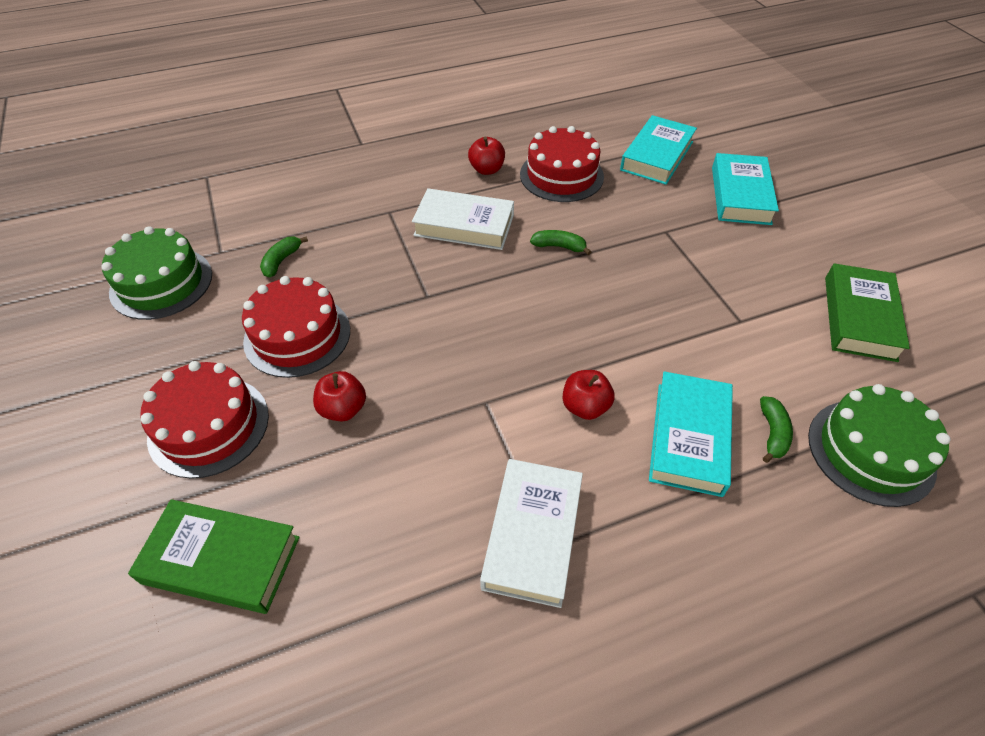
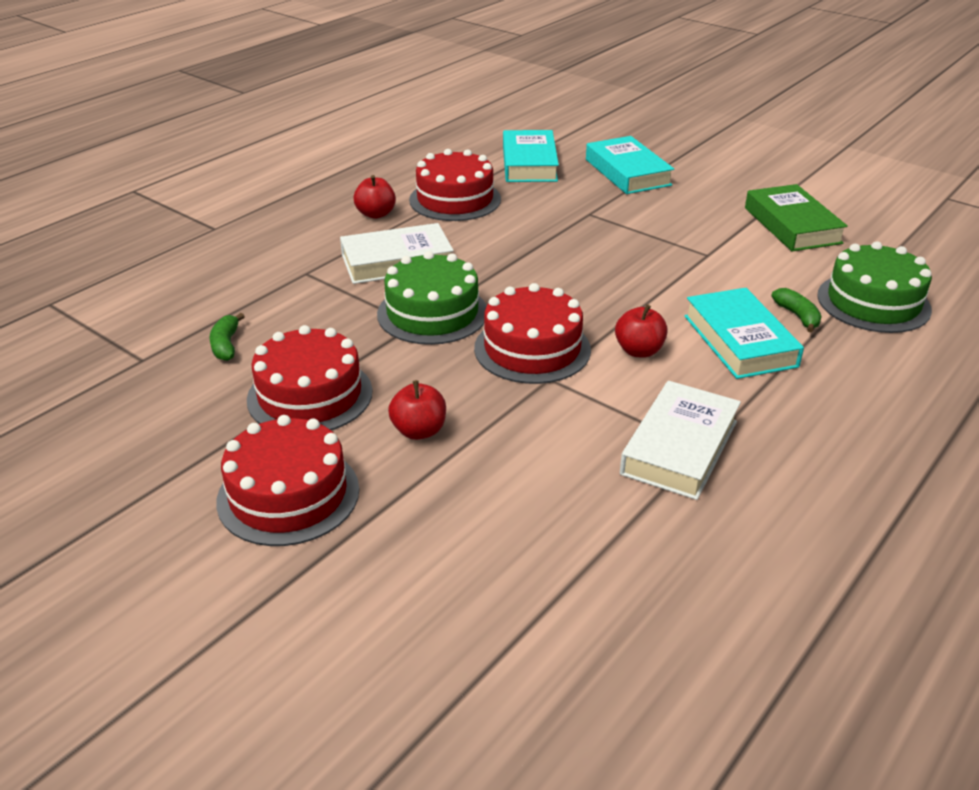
camera: 30 degrees left, 15 degrees down
(161, 283) = (96, 406): green cake -> green cake (432, 313)
(221, 560) = (414, 581): green book -> none
(496, 363) = (532, 349): none -> red cake
(533, 535) = (680, 447): white book -> white book turned 45 degrees clockwise
(559, 247) = (505, 251): green banana -> none

